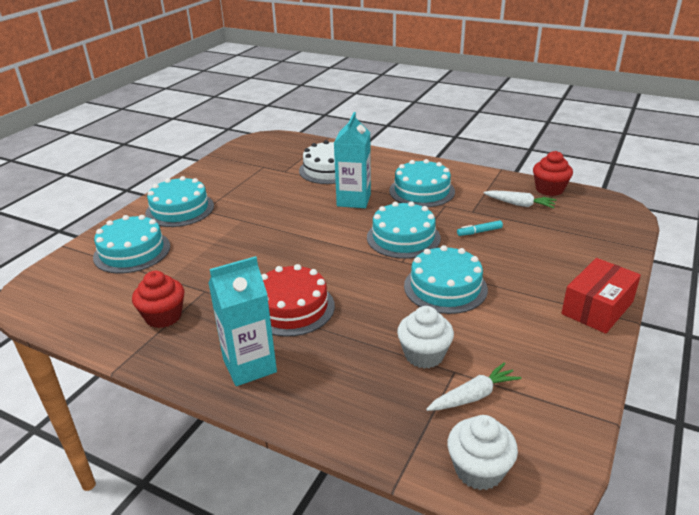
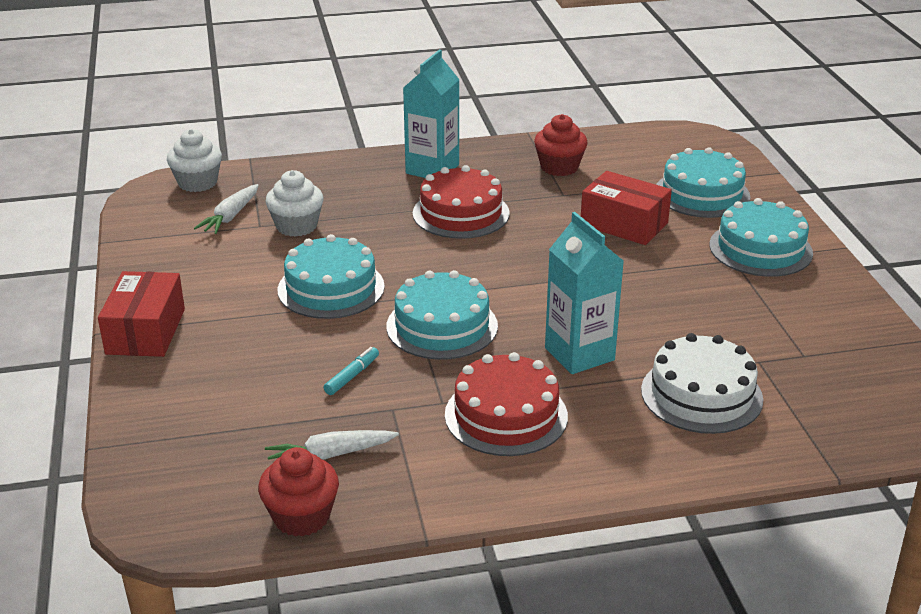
camera: 140 degrees right, 0 degrees up
(212, 252) = (624, 224): none -> red box
(422, 191) = (506, 415): turquoise cake -> red cake

